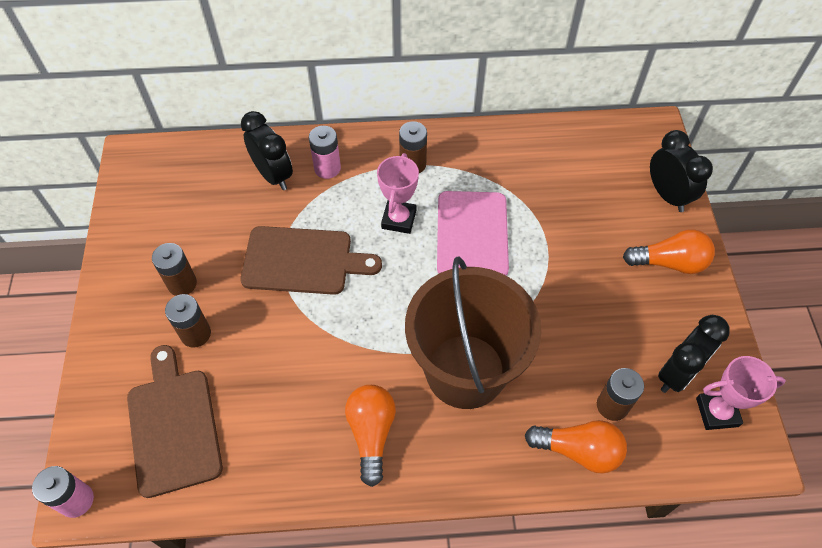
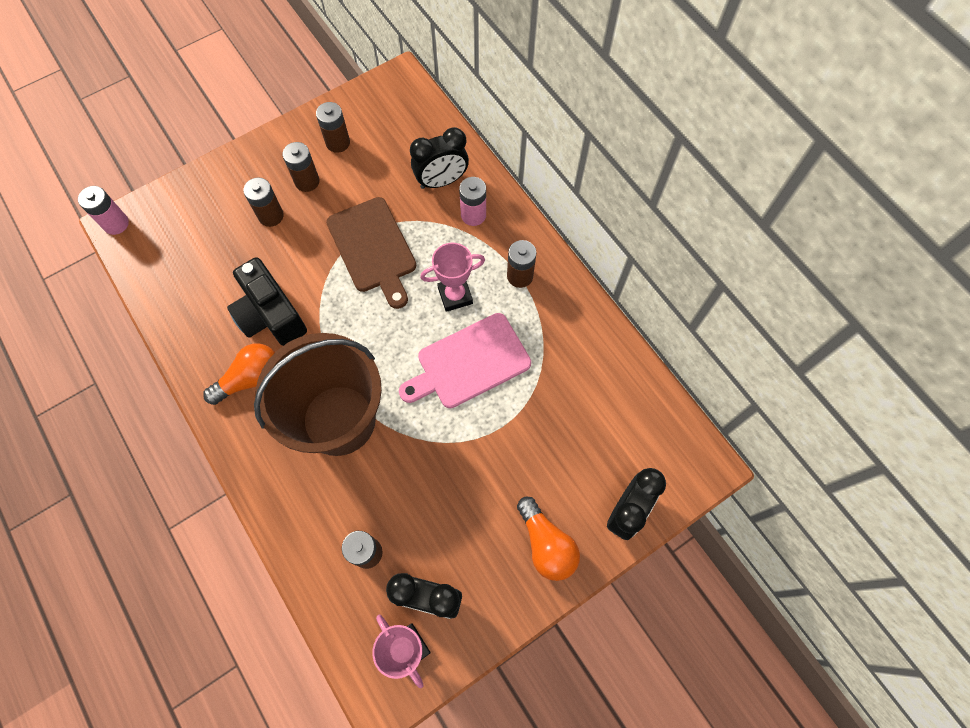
camera: 60 degrees right, 10 degrees up
(160, 237) = (338, 142): none -> brown battery
(173, 426) = (194, 246): brown cutting board -> none
(273, 175) = (441, 181): black clock -> black clock turned 45 degrees clockwise
(311, 383) = (270, 315): none -> black camera
(578, 450) = (312, 542): orange light bulb -> none

